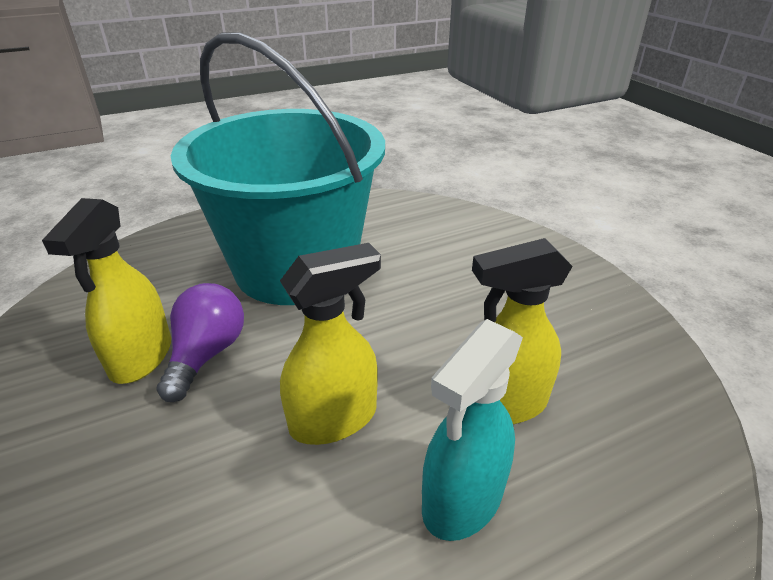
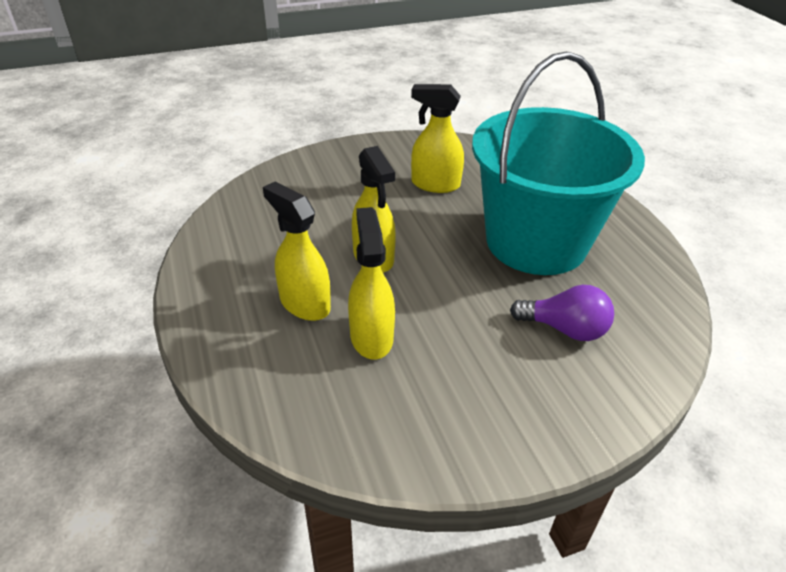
camera: 95 degrees right, 5 degrees up
(207, 354) = (435, 207): purple light bulb -> purple light bulb (564, 329)
(462, 499) = (304, 303): turquoise spray bottle -> yellow spray bottle

